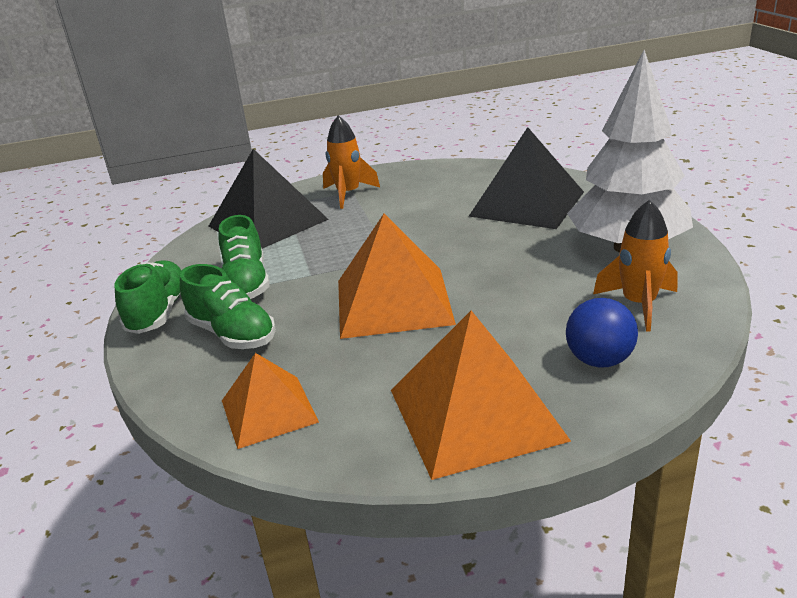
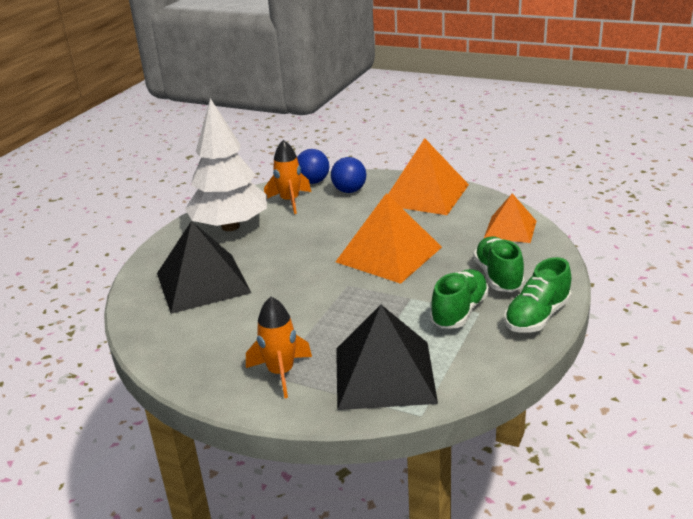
camera: 140 degrees left, 0 degrees up
(682, 348) = (313, 182): none -> blue ball

